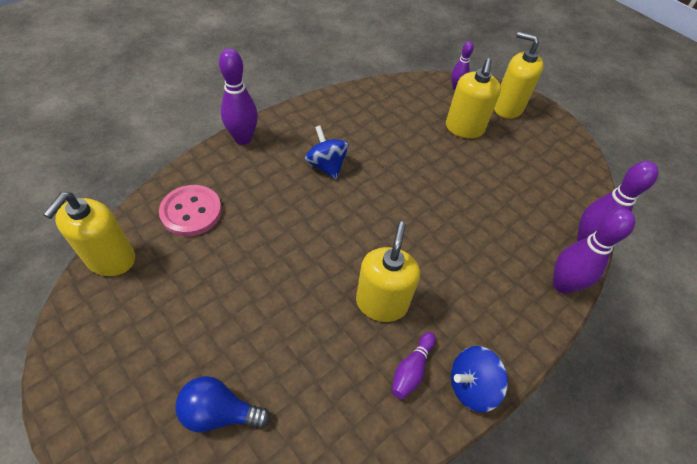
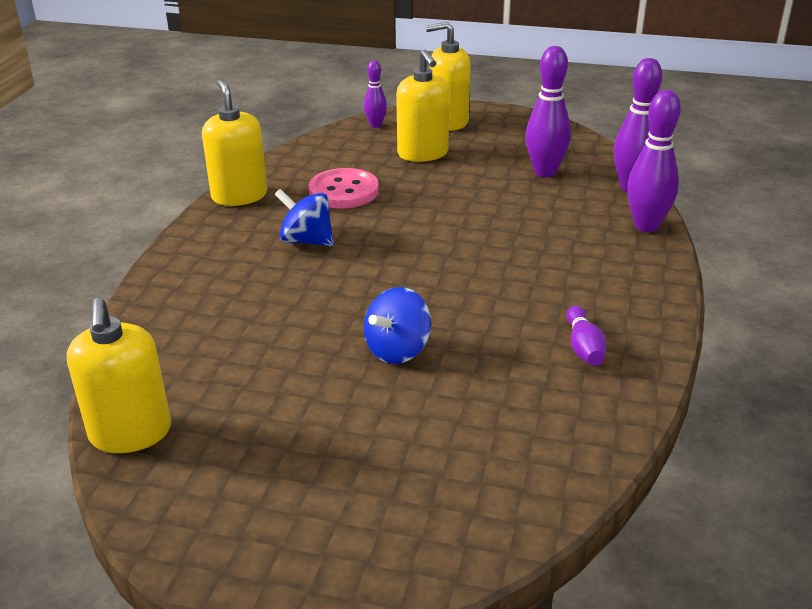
camera: 30 degrees left, 20 degrees down
(191, 212) = (187, 347): pink button -> pink button (344, 191)
(219, 412) = (431, 479): blue light bulb -> none
(243, 139) = (173, 260): purple bowling pin -> purple bowling pin (545, 172)
(381, 303) = (497, 316): yellow soap dispenser -> yellow soap dispenser (239, 196)
(471, 386) = (649, 330): blue spinning top -> blue spinning top (398, 350)

